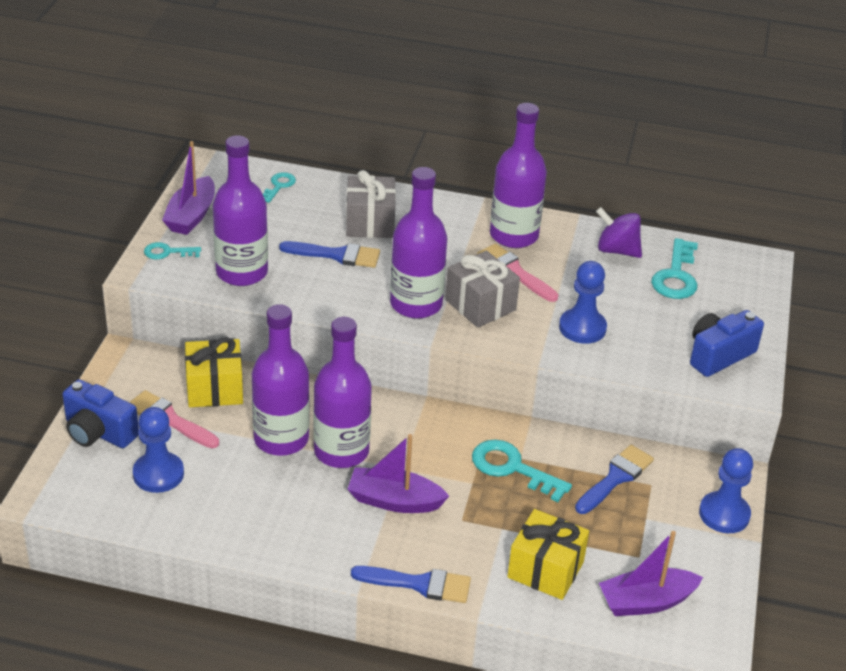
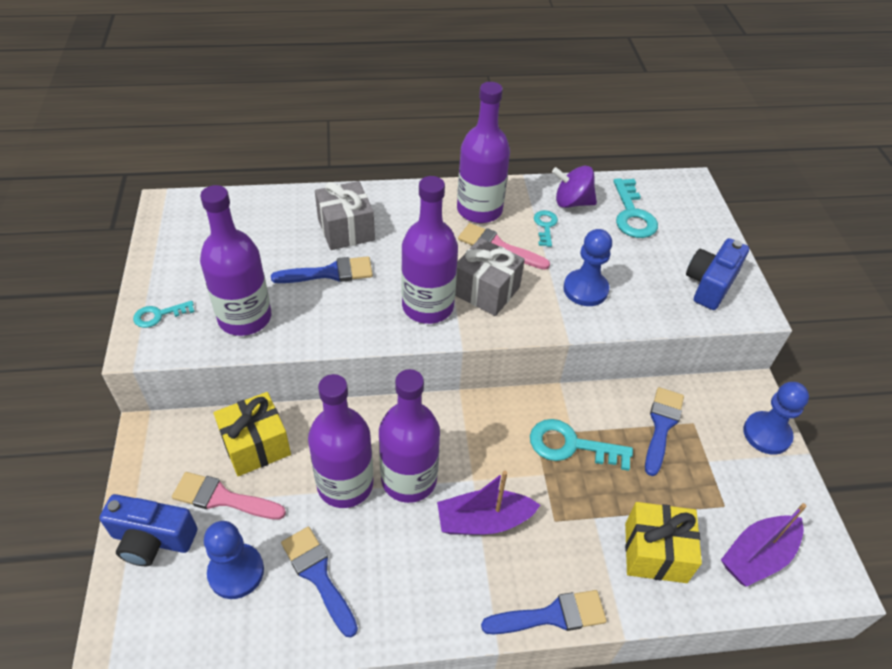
camera: 20 degrees left, 10 degrees up
(191, 216) = (168, 266): purple boat -> none
(226, 496) = (318, 575): none -> blue brush
(279, 186) = (243, 212): turquoise key -> turquoise key (545, 226)

